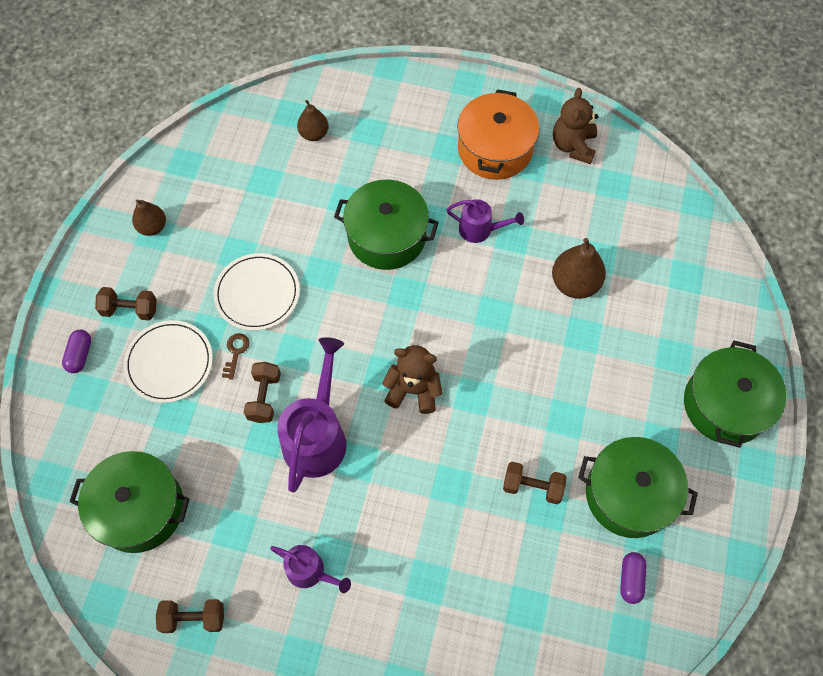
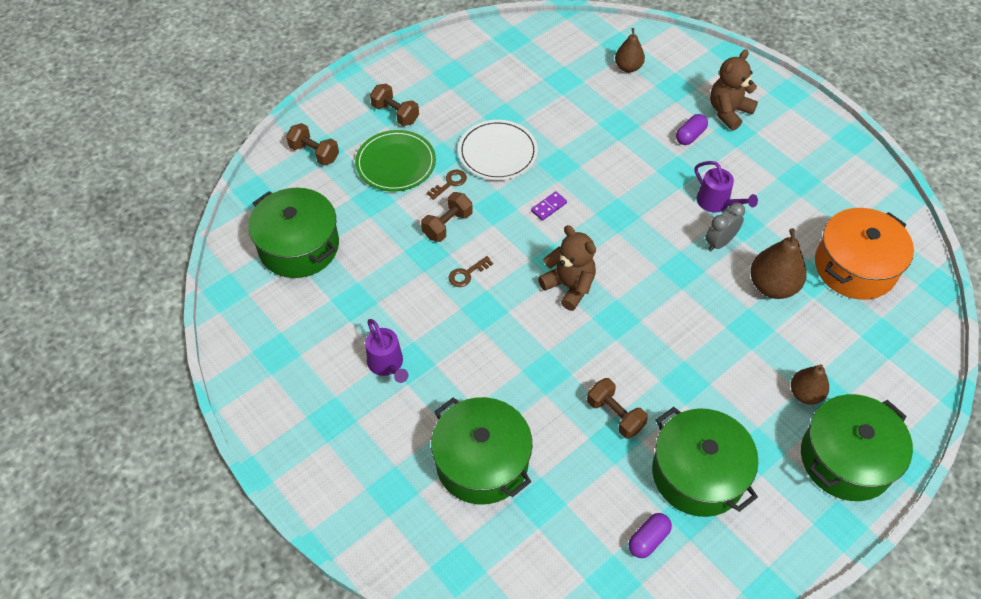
camera: 35 degrees right, 10 degrees down
(80, 355) = (337, 124): purple capsule -> purple capsule (690, 136)
(152, 227) = (454, 69): brown pear -> brown pear (805, 394)
(169, 363) = (396, 163): white plate -> green plate
(194, 618) = (278, 342): brown dumbbell -> brown dumbbell (314, 153)
(317, 435) = (467, 274): purple watering can -> brown key
(342, 322) = (548, 207): none -> purple domino
(387, 236) = (632, 167): green pot -> green pot (482, 462)
(495, 149) = (776, 151): orange pot -> orange pot (855, 267)
(507, 267) = (719, 242): none -> grey clock
(573, 146) = (851, 183): brown teddy bear -> brown teddy bear (728, 112)

